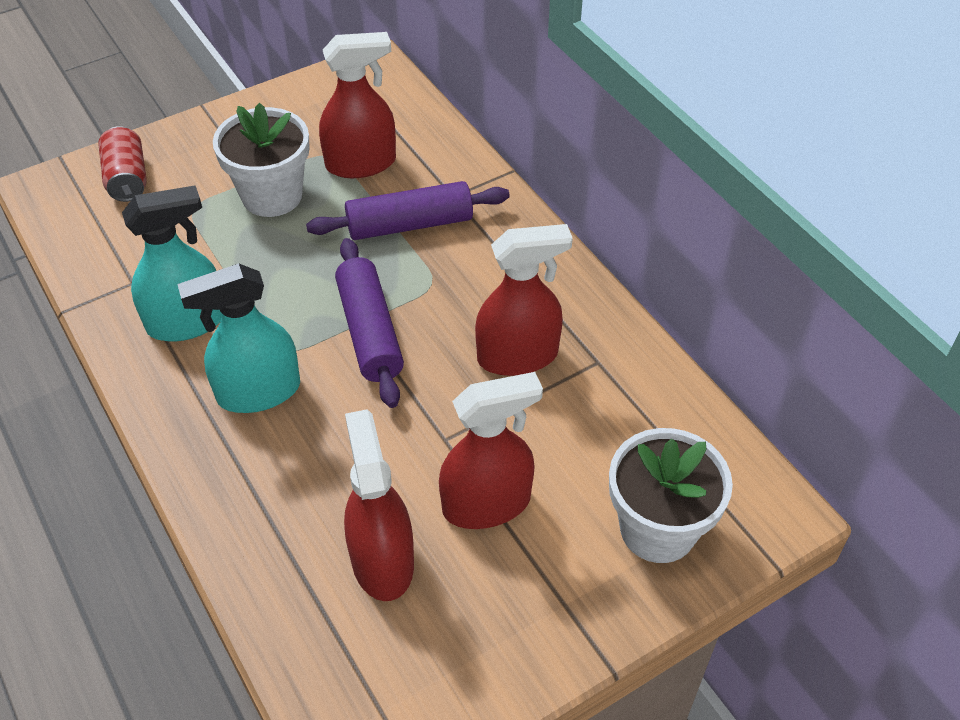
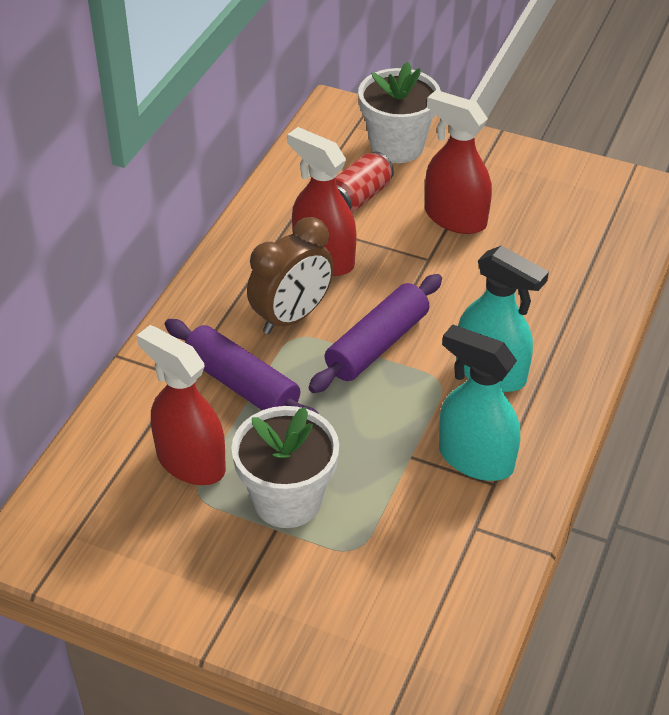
camera: 125 degrees left, 5 degrees down
(127, 178) = (363, 635): red can -> red can (359, 197)
(382, 560) = (541, 241): red spray bottle -> none
(458, 293) = (292, 317): none -> brown clock

